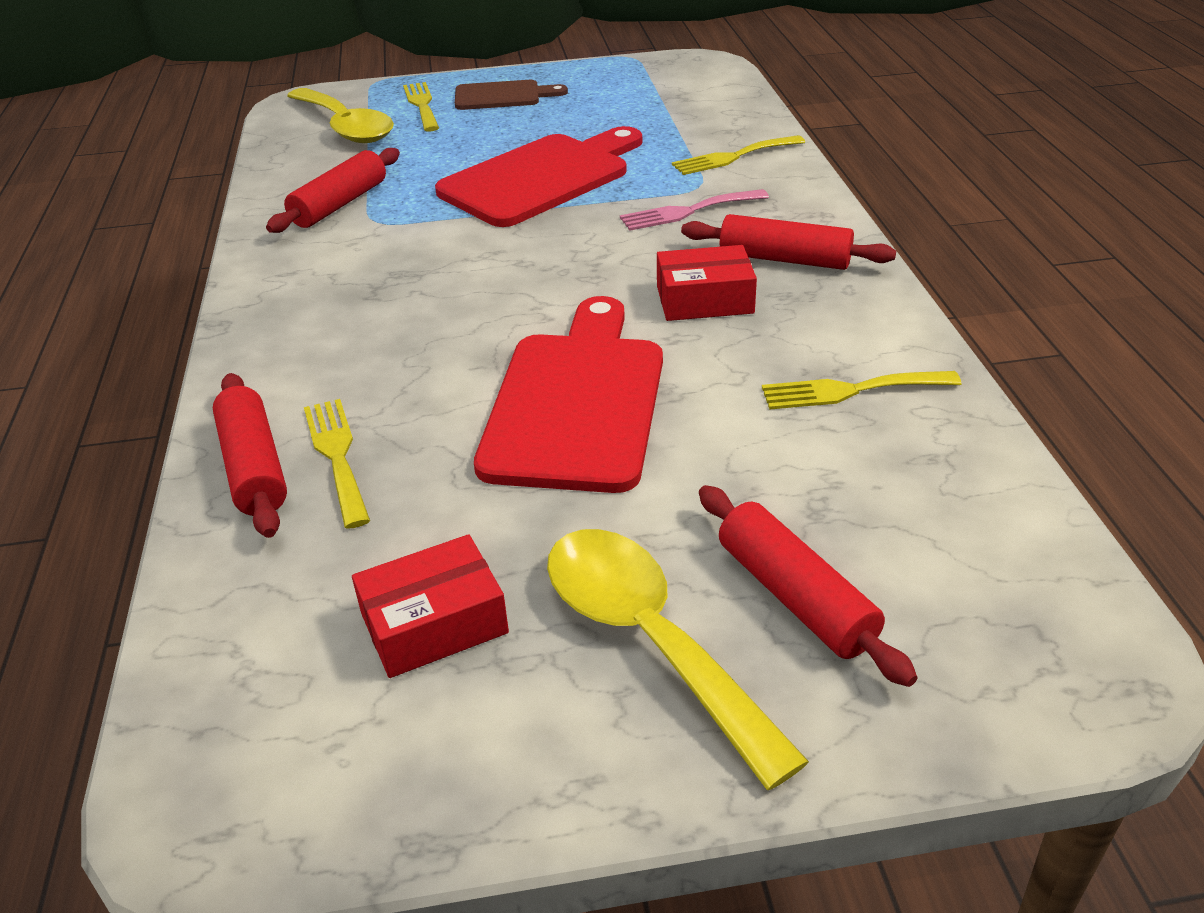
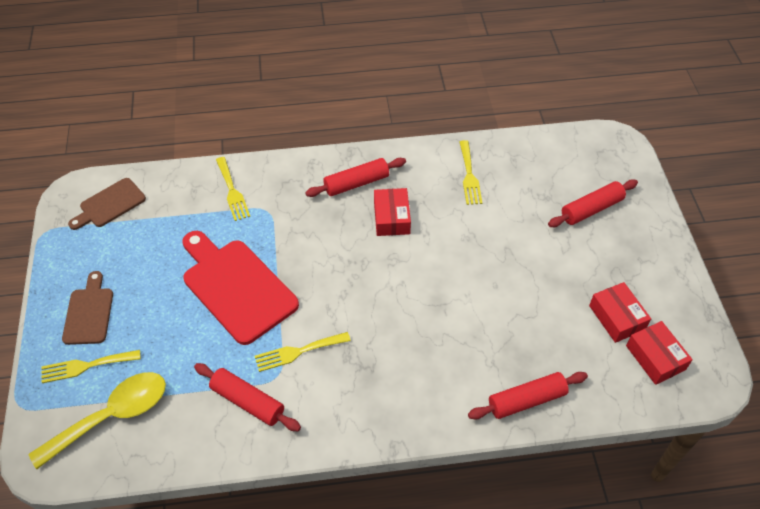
camera: 90 degrees left, 15 degrees up
(302, 691) = (655, 358): none -> red box
(337, 455) = (517, 365): yellow fork -> yellow fork (298, 352)
(577, 402) = (476, 271): red cutting board -> none
(650, 641) = (617, 251): yellow spoon -> none
(687, 84) = (110, 204): none -> brown cutting board
(688, 211) = (297, 217): pink fork -> none
(784, 259) = (356, 183): red rolling pin -> red rolling pin turned 45 degrees clockwise

